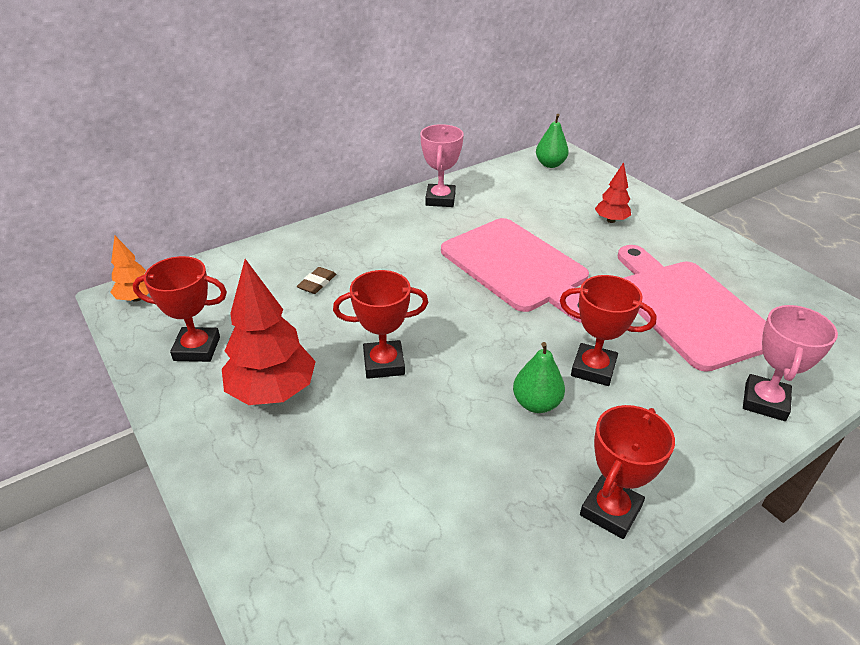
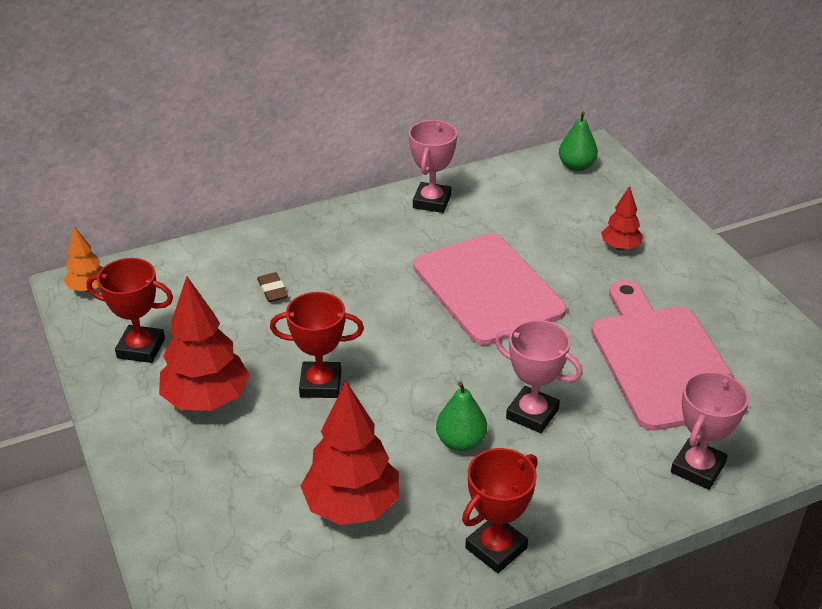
camera: 10 degrees right, 0 degrees up
(317, 283) = (272, 290): brown eraser -> brown eraser turned 60 degrees counterclockwise
(448, 485) = (352, 506): none -> red tree
(593, 369) = (532, 414): red trophy -> pink trophy

